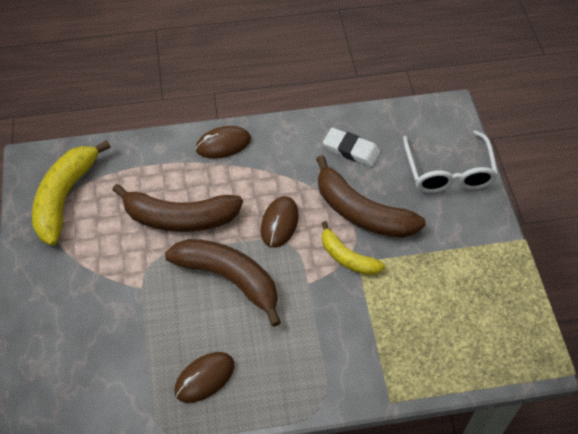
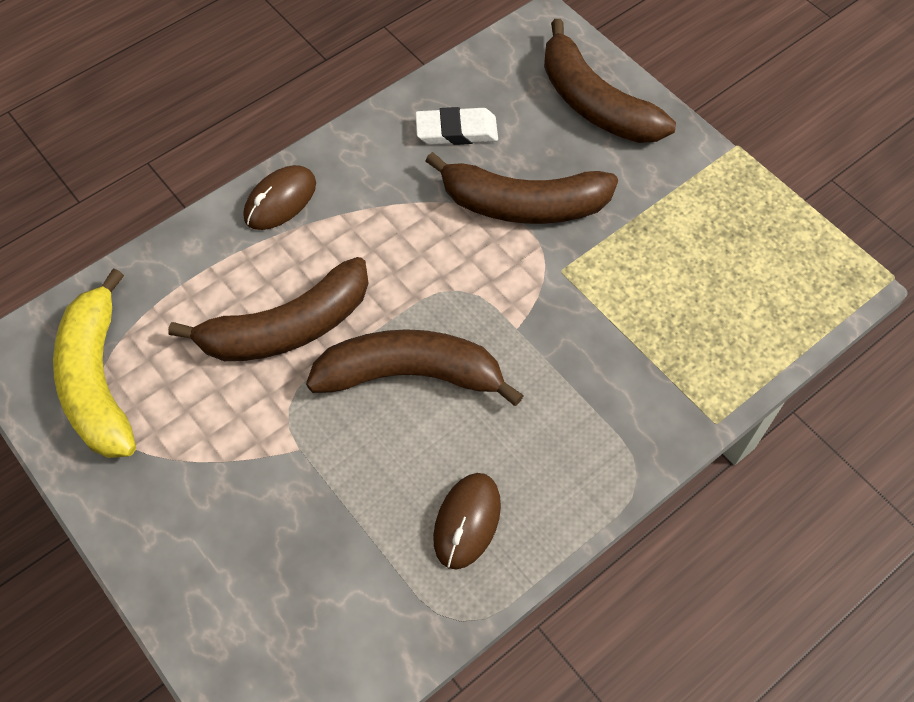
camera: 30 degrees left, 5 degrees up
(279, 223) = (427, 269): brown mouse -> none
(347, 257) = (544, 271): yellow banana -> none
(448, 171) = (594, 103): white glasses -> brown banana

